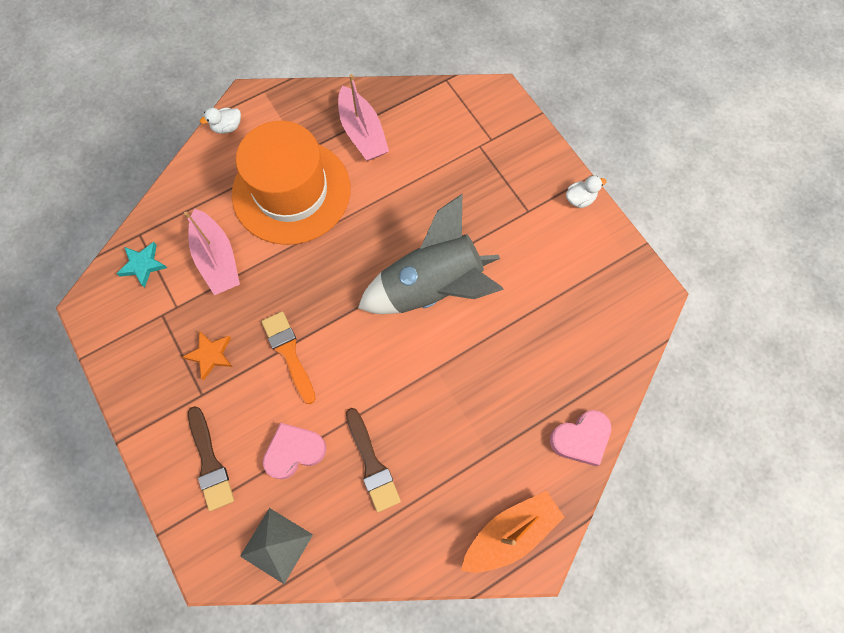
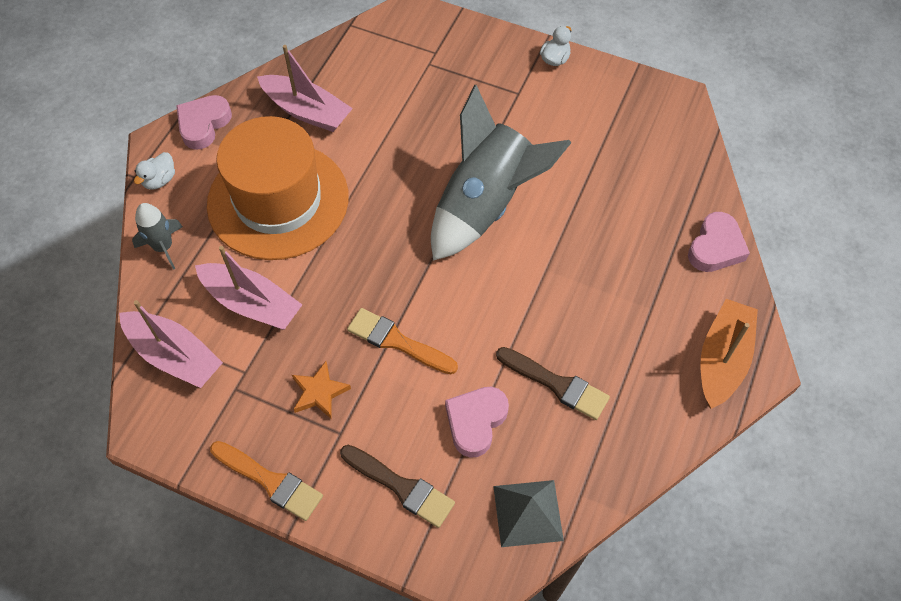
camera: 35 degrees left, 10 degrees down
(134, 397) = (270, 481): none -> orange brush
(143, 265) = (175, 356): turquoise star -> pink boat
(193, 180) = (163, 247): none -> grey rocket
(286, 101) = (203, 124): none -> pink heart

